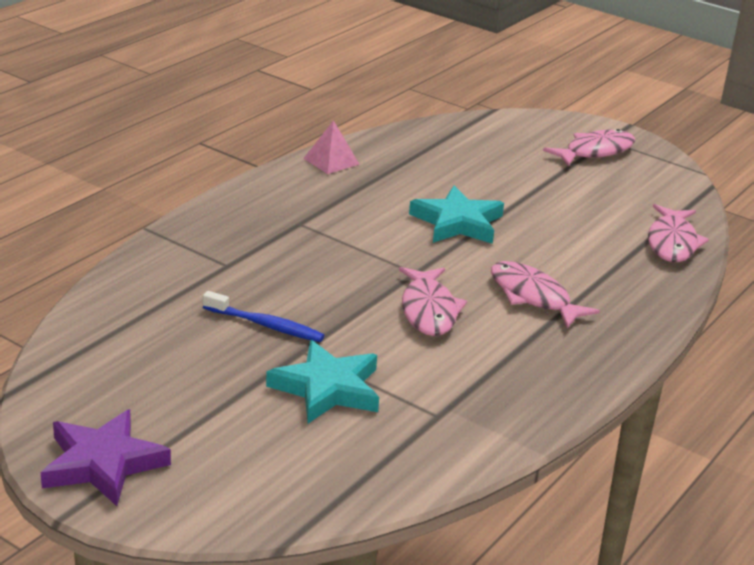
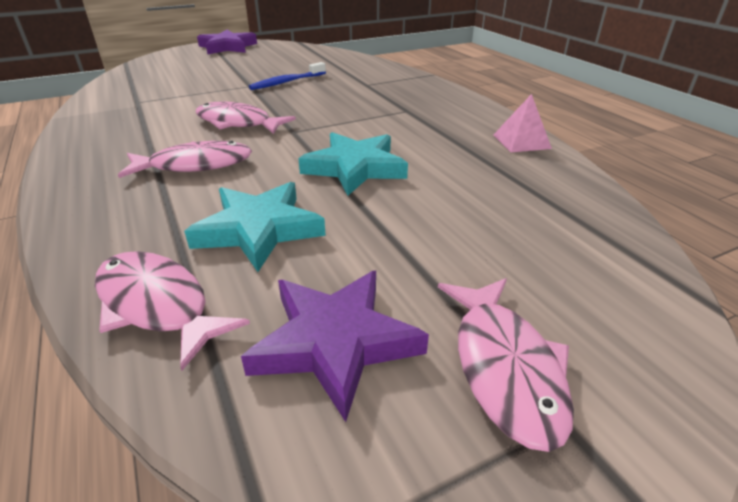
camera: 120 degrees right, 5 degrees up
(327, 388) = (207, 84): turquoise star -> turquoise star (259, 230)
(630, 190) = (335, 342): none -> purple star

